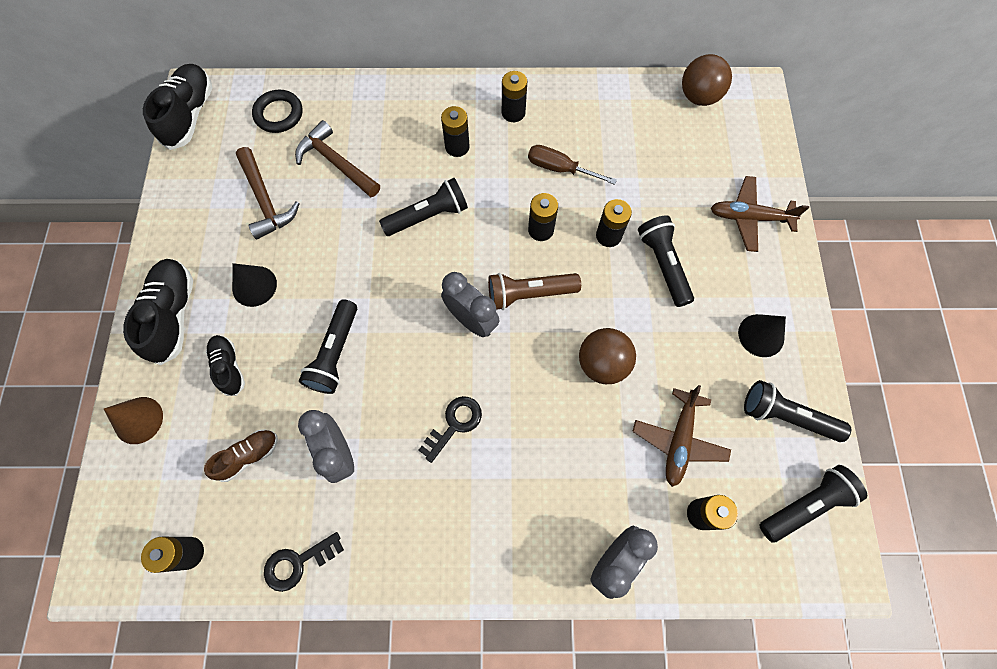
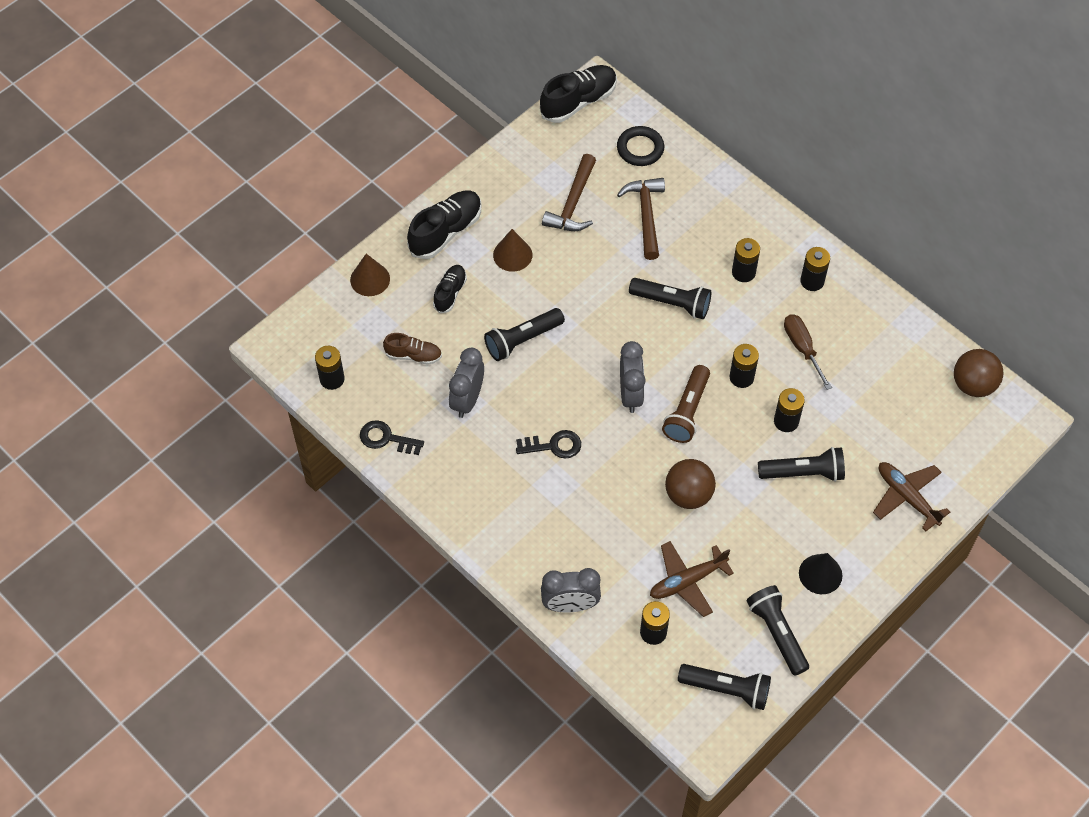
camera: 45 degrees right, 10 degrees down
(254, 286) = (512, 255): black cone -> brown cone
(529, 294) = (687, 411): brown flashlight -> brown flashlight turned 105 degrees counterclockwise
(663, 265) = (803, 473): black flashlight -> black flashlight turned 60 degrees clockwise

